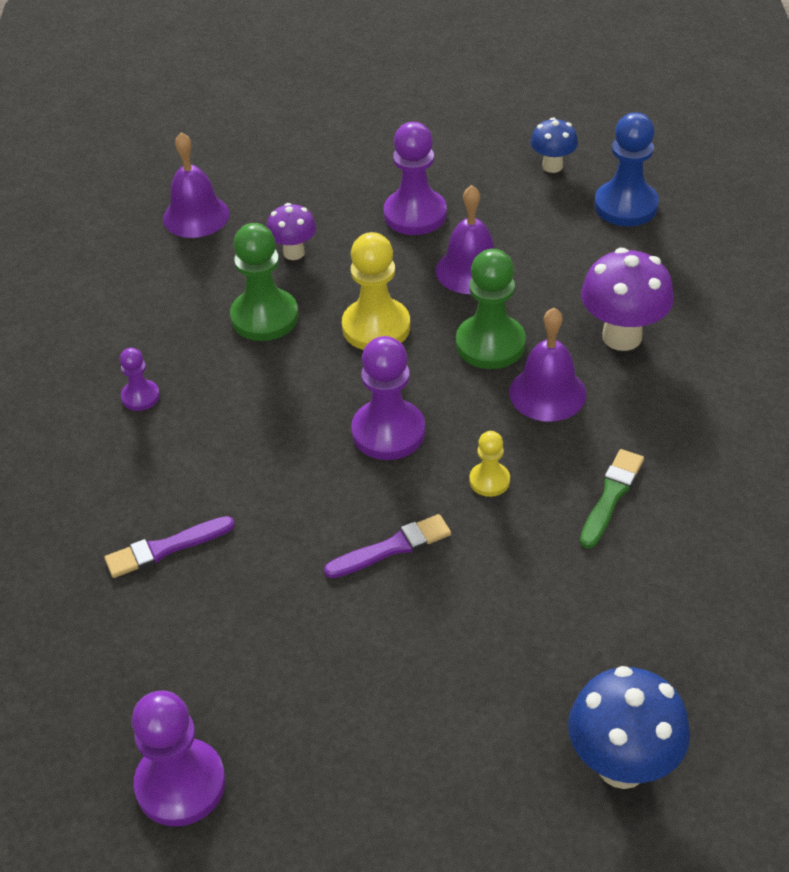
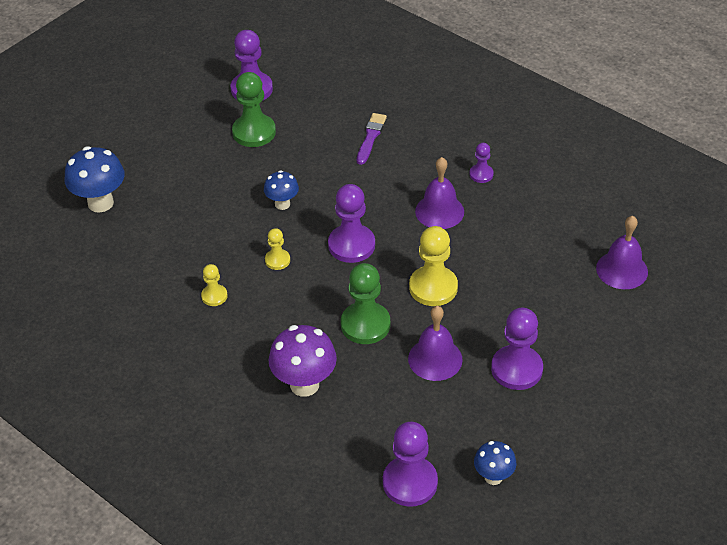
camera: 130 degrees right, 0 degrees up
(264, 317) = (492, 249): green pawn -> green pawn (254, 132)
(294, 253) = (538, 292): purple mushroom -> none
(392, 547) = (282, 204): purple brush -> blue mushroom
(547, 393) = (303, 322): purple bell -> purple bell (439, 211)
(611, 496) = (214, 296): green brush -> yellow pawn
(626, 206) = (410, 482): blue pawn -> purple pawn

